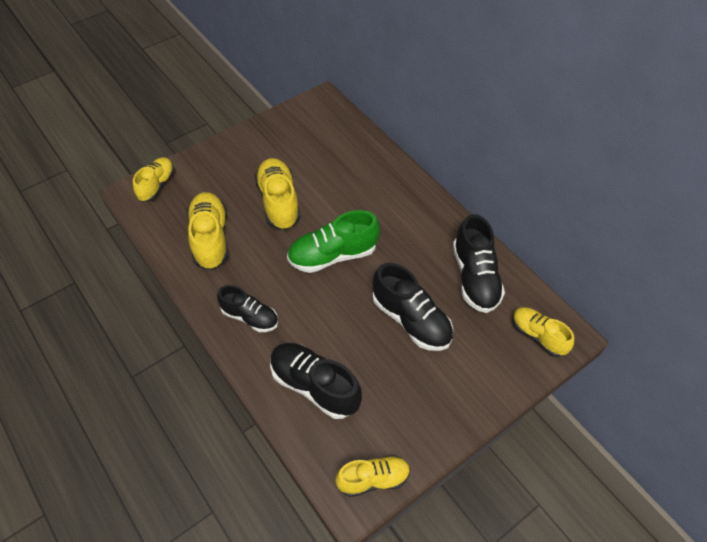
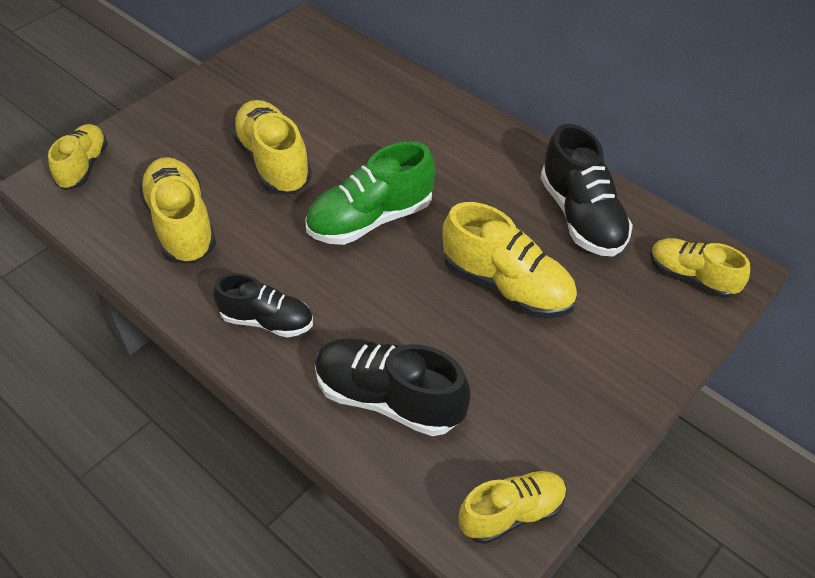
camera: 10 degrees left, 5 degrees down
(411, 320) = (507, 286): black shoe -> yellow shoe

